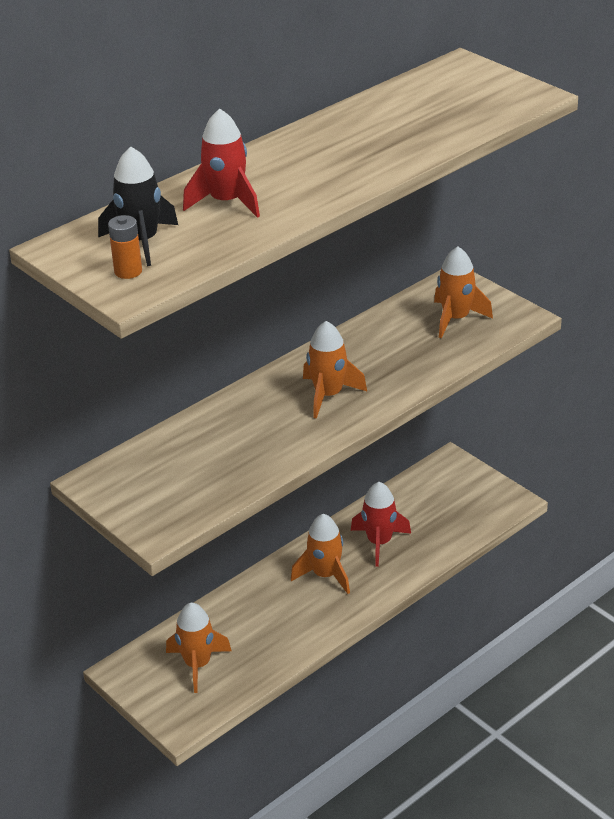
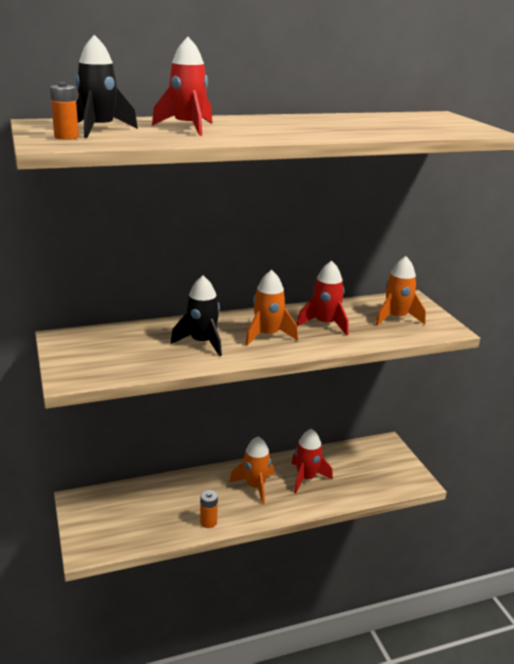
camera: 20 degrees right, 10 degrees down
(198, 664) = (128, 514): orange rocket -> none
(262, 431) = (202, 342): none -> black rocket
(299, 638) = (208, 522): none -> orange battery
(381, 355) = (325, 324): none -> red rocket

